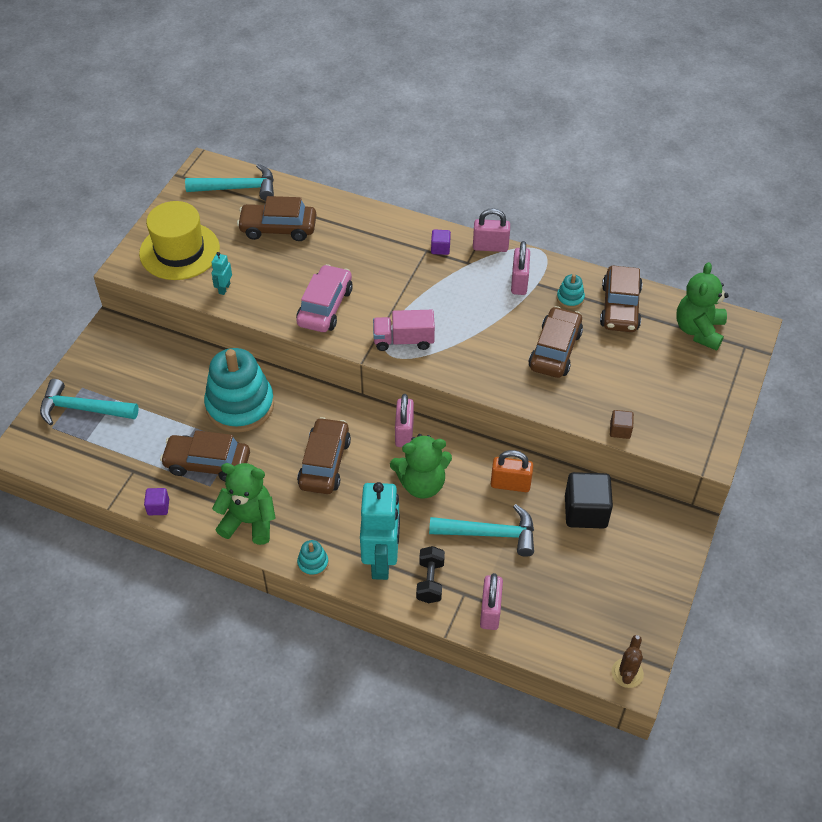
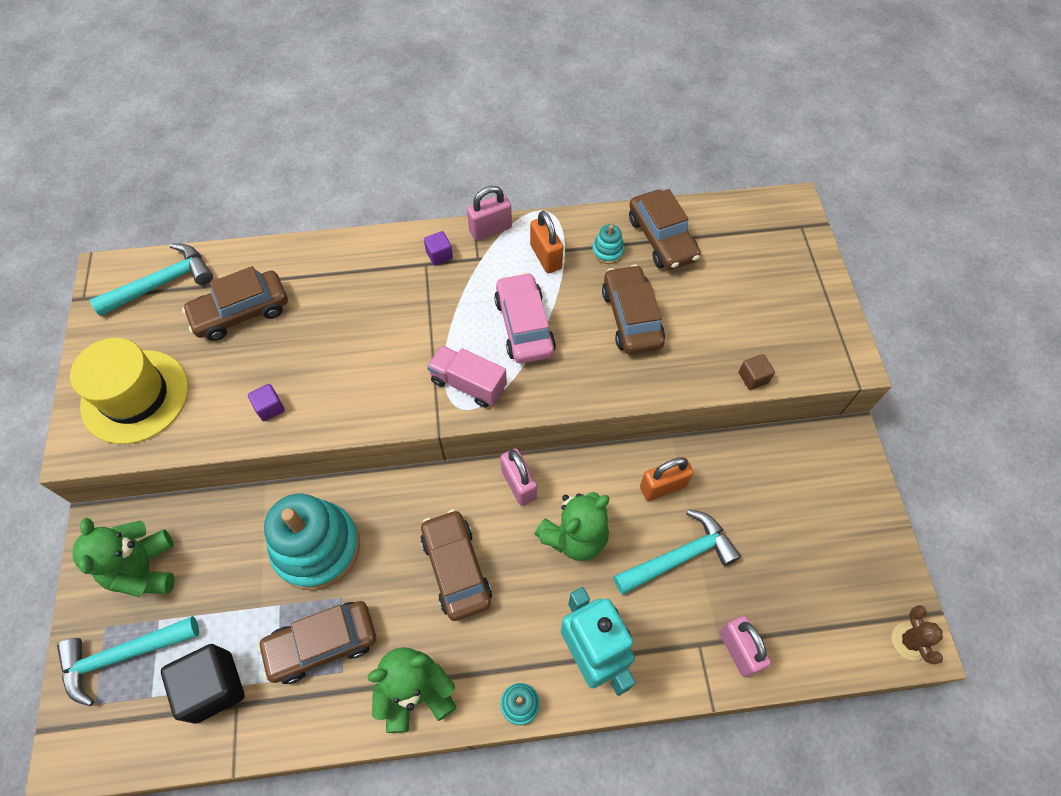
camera: 30 degrees left, 10 degrees up
(158, 507) = (296, 737): purple cube -> purple cube (270, 408)
(224, 288) = (220, 419): turquoise robot -> none
(325, 307) = (355, 385): pink car -> pink car (524, 326)
(403, 340) = (468, 384): pink truck -> pink truck turned 60 degrees clockwise
(430, 581) = (656, 650): black dumbbell -> none
(519, 282) = (545, 257): pink padlock -> orange padlock
(585, 511) = (753, 477): black cube -> black cube (213, 687)
(698, 330) = (750, 229): green teddy bear -> green teddy bear (144, 569)

